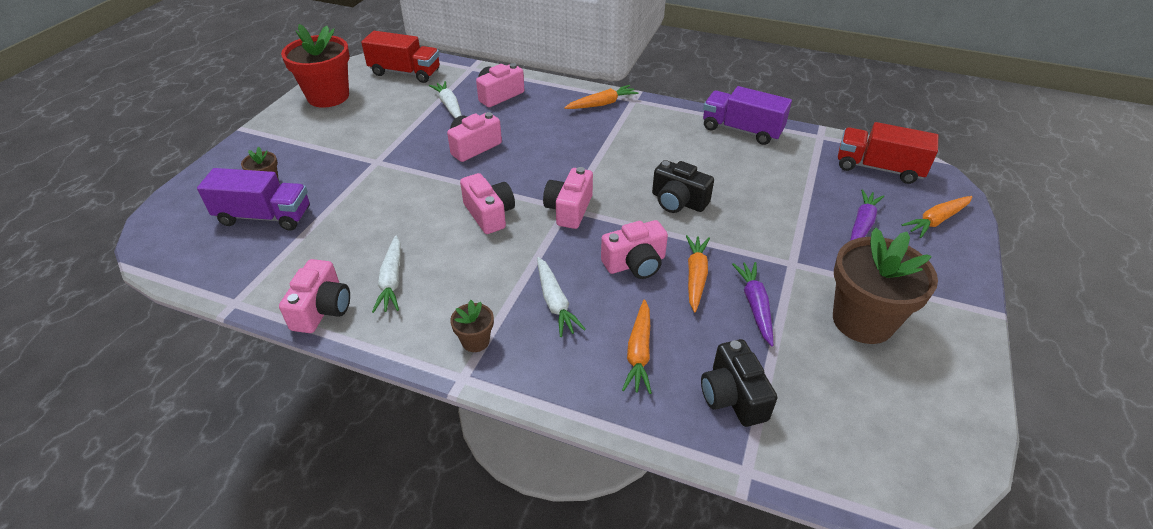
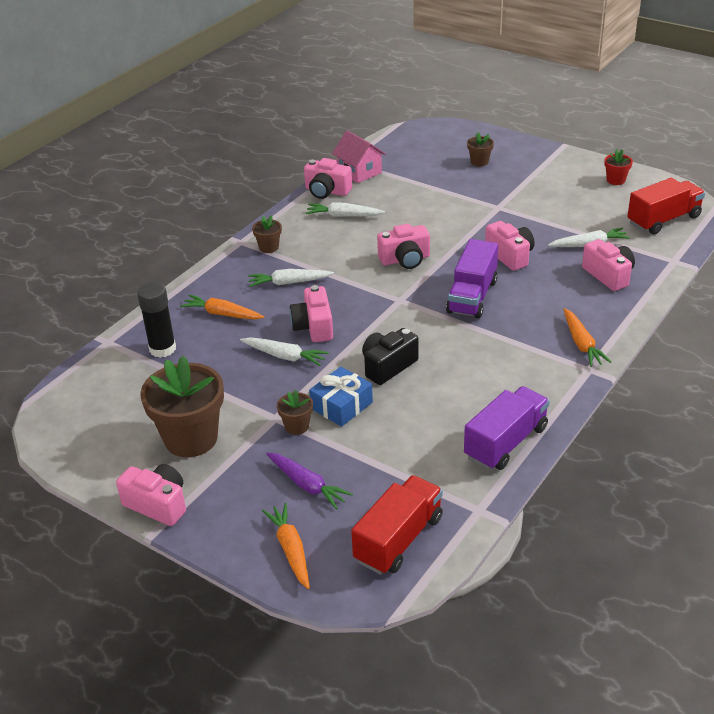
camera: 105 degrees right, 5 degrees down
(264, 216) = (436, 164): purple truck -> purple truck (472, 296)
(270, 284) = (359, 172): none -> pink house
(328, 96) = (615, 180): red flower pot -> red flower pot, size x0.46
(405, 72) = (663, 220): red truck -> red truck turned 150 degrees counterclockwise
(569, 209) = (397, 301): pink camera -> pink camera (158, 504)
(695, 276) = (284, 356): orange carrot -> white carrot
(732, 396) = (162, 349): black camera -> black glue stick
(749, 222) = (341, 405): none -> blue gift
(755, 306) = (237, 381): purple carrot -> none
(795, 246) = (297, 426): none -> brown flower pot

